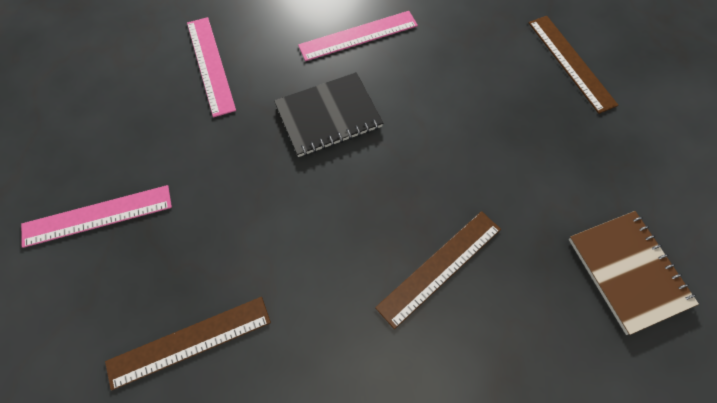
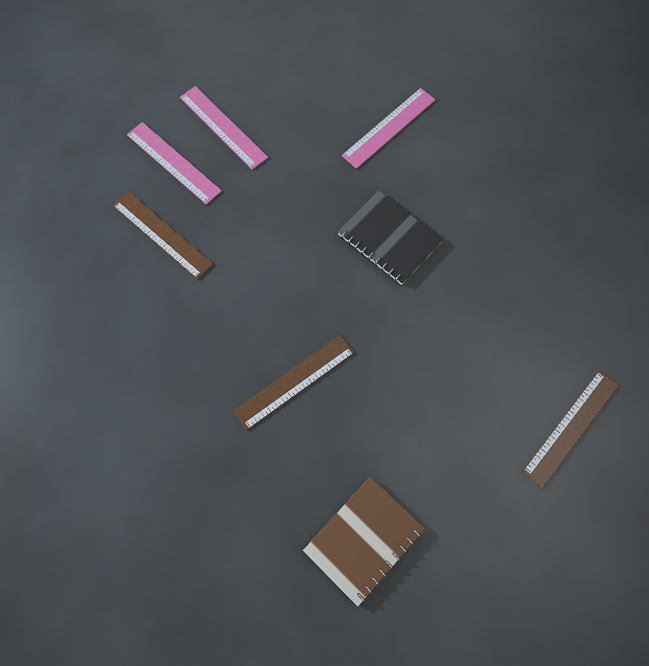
camera: 65 degrees right, 5 degrees up
(358, 35) = (488, 224): pink ruler -> pink ruler (173, 162)
(439, 267) = (294, 381): brown ruler -> brown ruler turned 60 degrees counterclockwise

